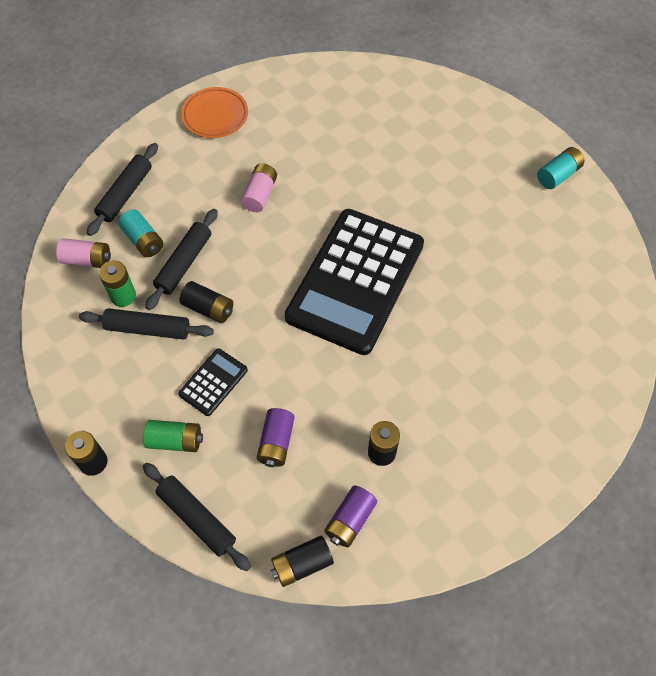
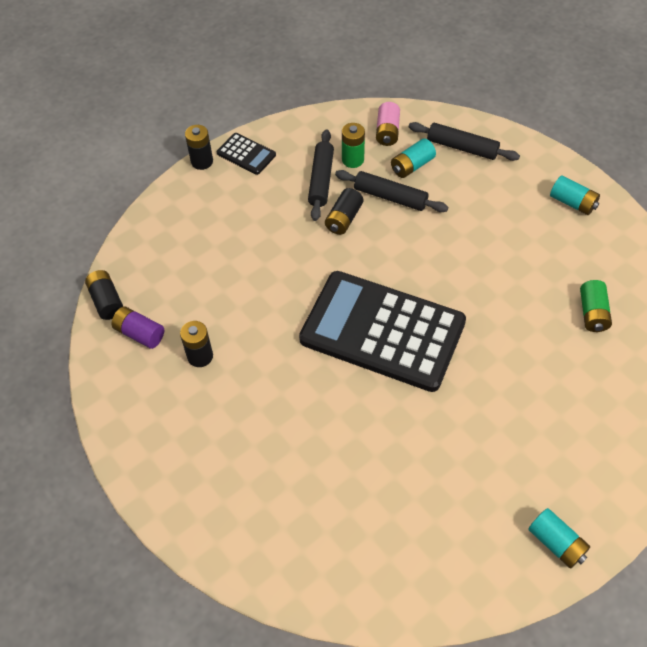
camera: 90 degrees right, 5 degrees down
(175, 440) = (217, 209): green battery -> green battery (592, 313)
(197, 518) = (151, 230): black rolling pin -> none
(213, 382) = (270, 229): black calculator -> black calculator (246, 154)
(215, 115) = (572, 203): orange plate -> turquoise battery
(260, 194) = (477, 247): pink battery -> none
(276, 442) = (213, 277): purple battery -> none

